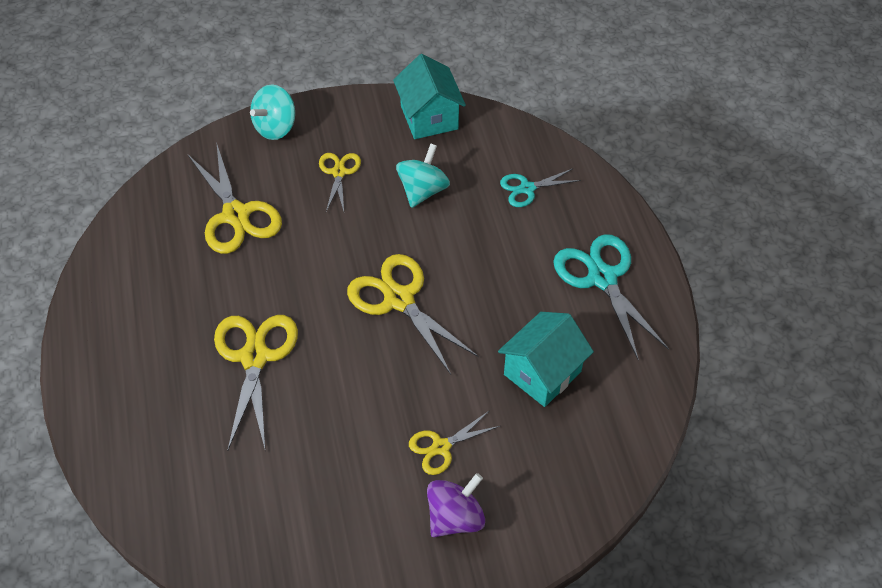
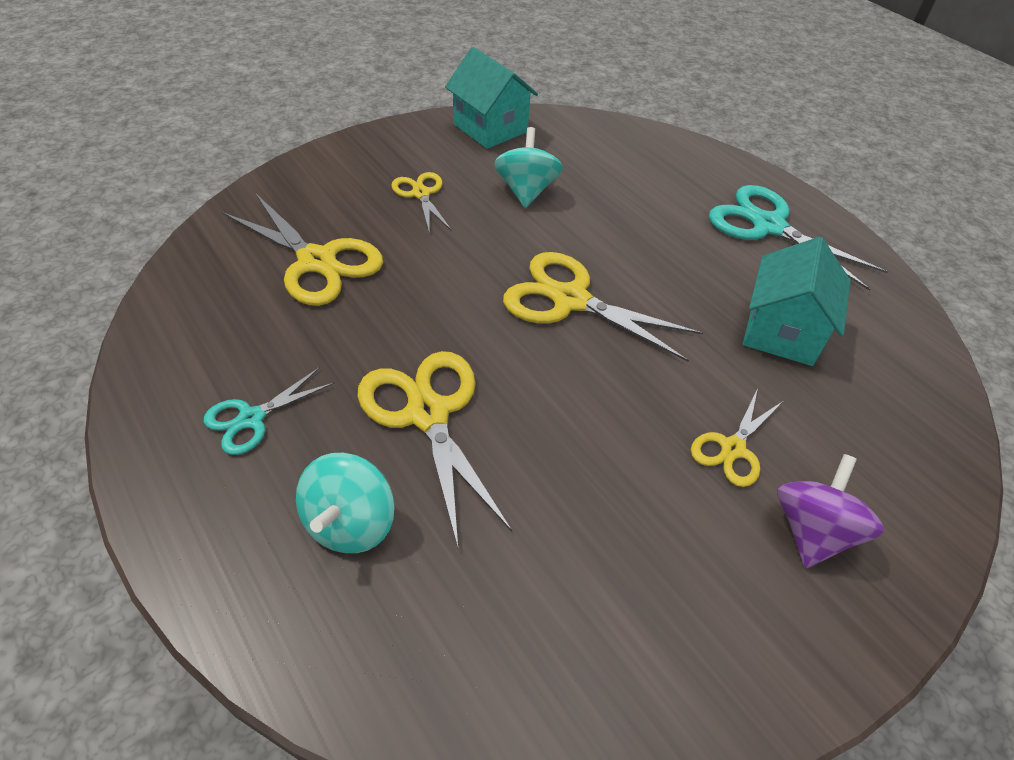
camera: 25 degrees left, 5 degrees down
(275, 127) = (321, 168): turquoise spinning top -> turquoise spinning top (350, 523)
(527, 188) = (633, 167): turquoise scissors -> turquoise scissors (251, 418)

